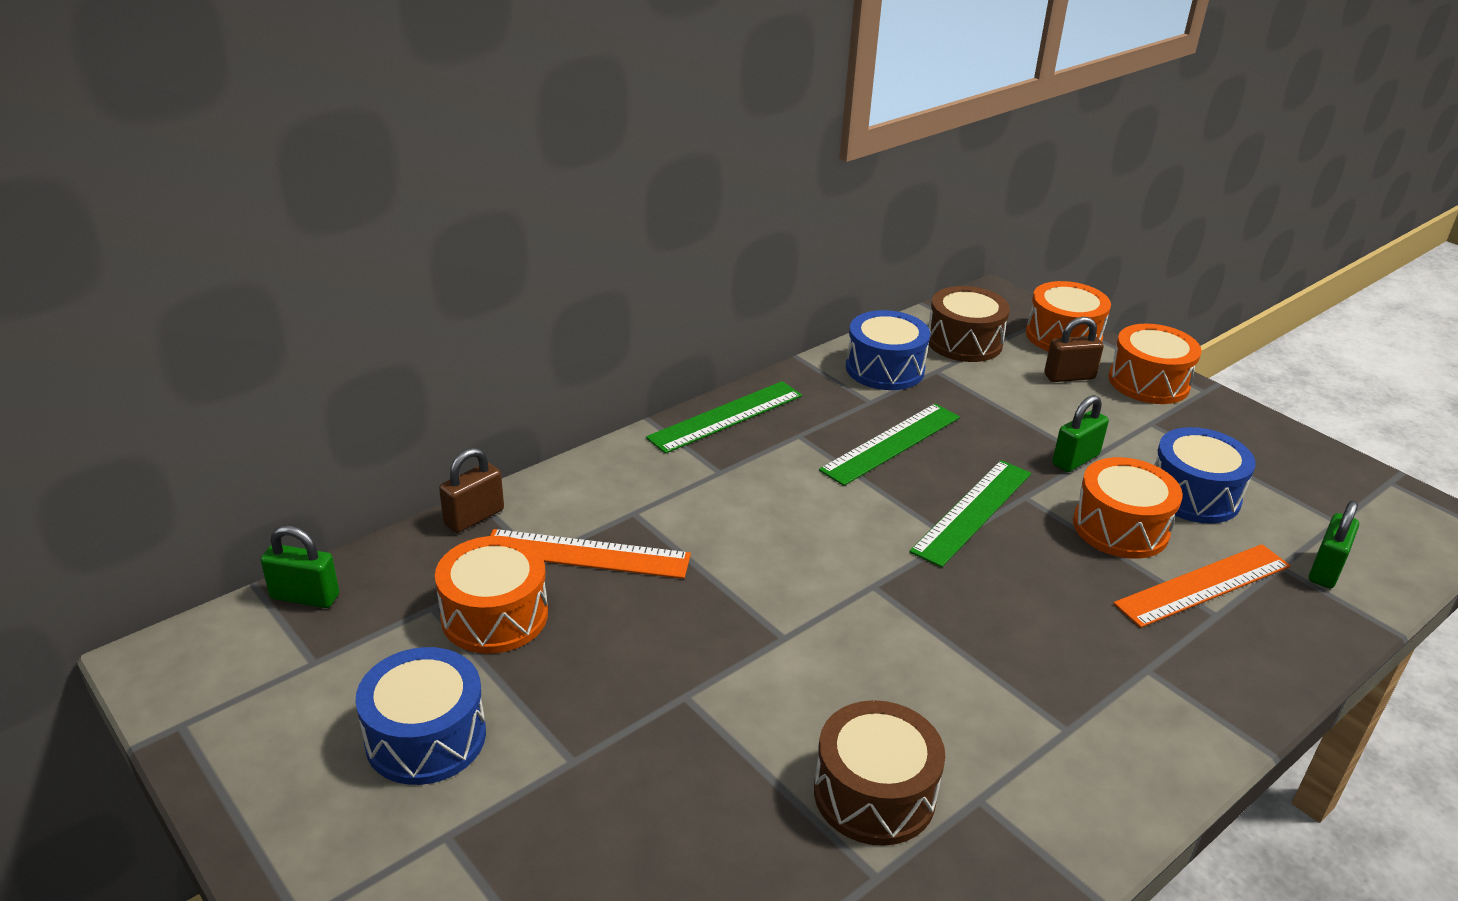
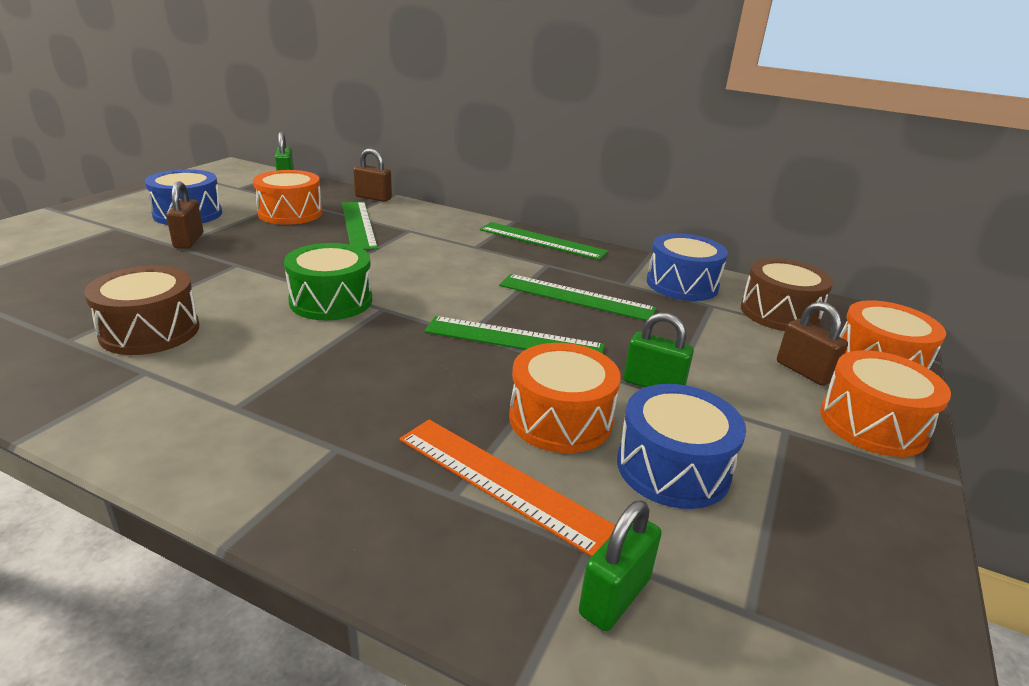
camera: 65 degrees right, 5 degrees down
(562, 742) = (189, 241): none -> brown padlock
(587, 554) = (358, 225): orange ruler -> green ruler
(838, 623) = (331, 301): none -> green drum
(1325, 570) = (614, 596): green padlock -> green padlock turned 60 degrees counterclockwise

